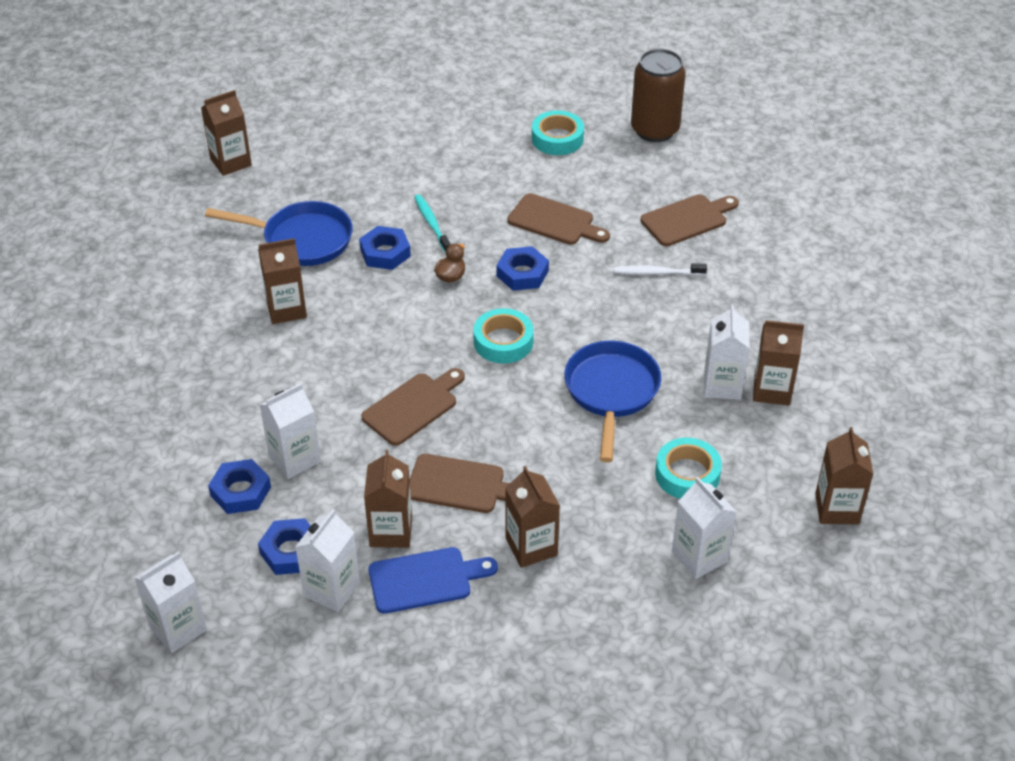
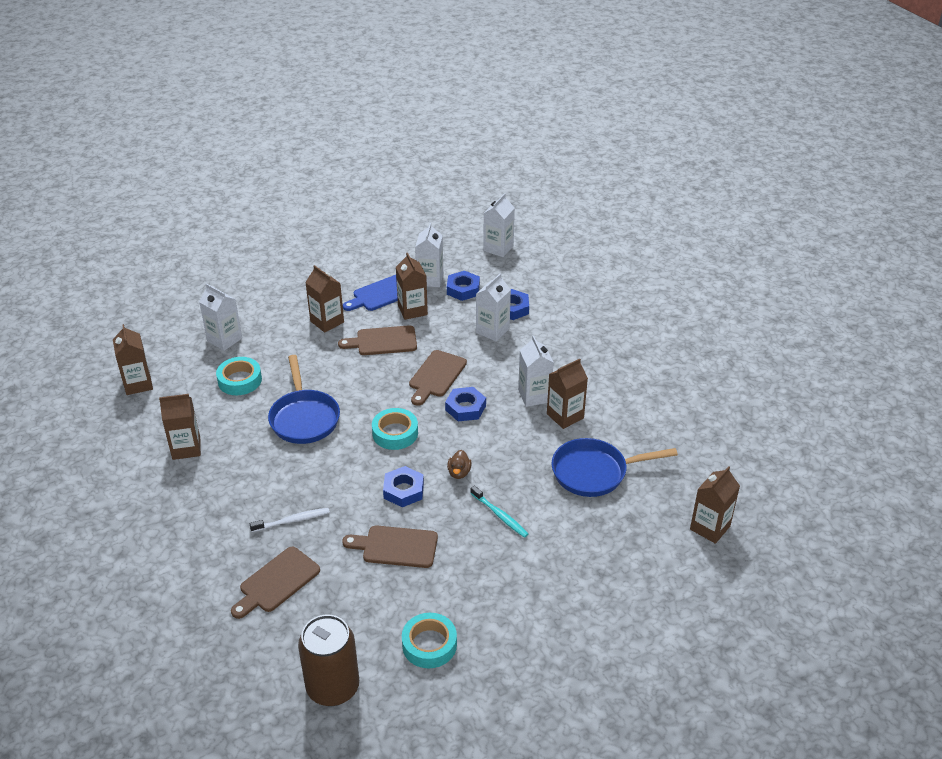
camera: 160 degrees right, 5 degrees down
(385, 253) = (522, 479): blue nut -> blue nut (465, 408)
(722, 385) = (224, 442): white carton -> white carton (534, 396)

